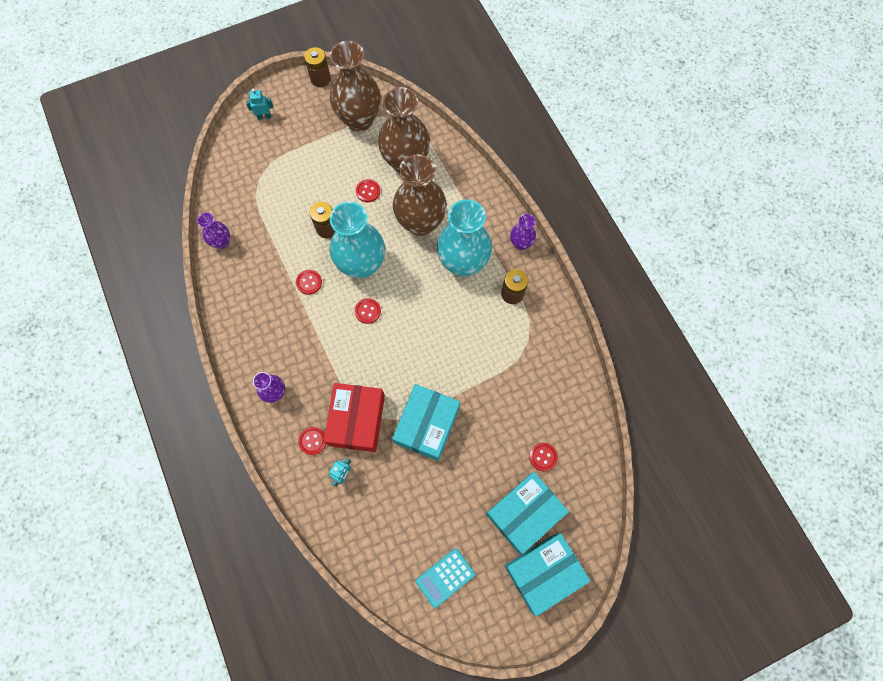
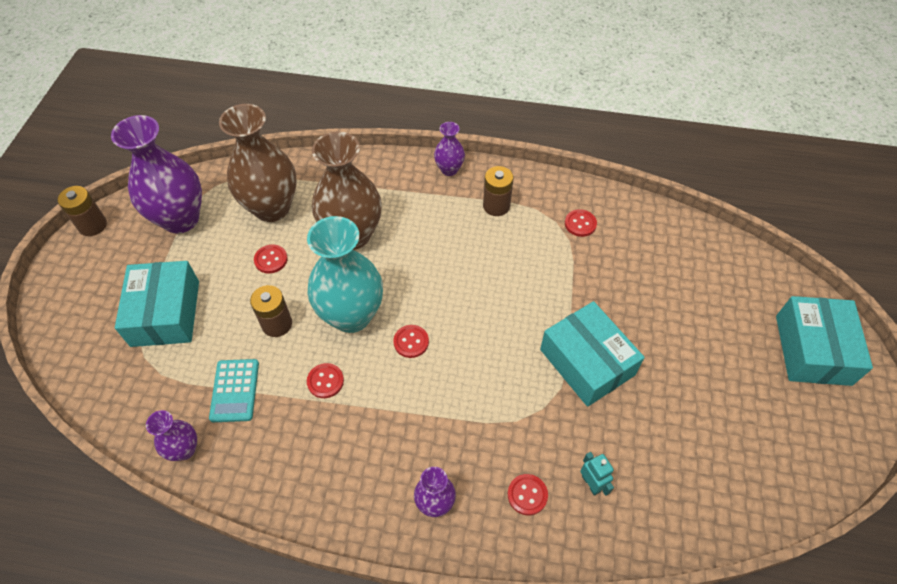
camera: 55 degrees left, 15 degrees down
(264, 117) = (74, 306): turquoise robot -> none
(357, 420) = (534, 429): red box -> none
(359, 120) = (180, 219): brown vase -> purple vase
(445, 577) = (775, 446): turquoise calculator -> turquoise calculator (235, 390)
(463, 263) = (429, 225): turquoise vase -> none
(524, 513) = (739, 330): turquoise box -> turquoise box (165, 313)
(543, 457) = (687, 280): red button -> red button (580, 224)

